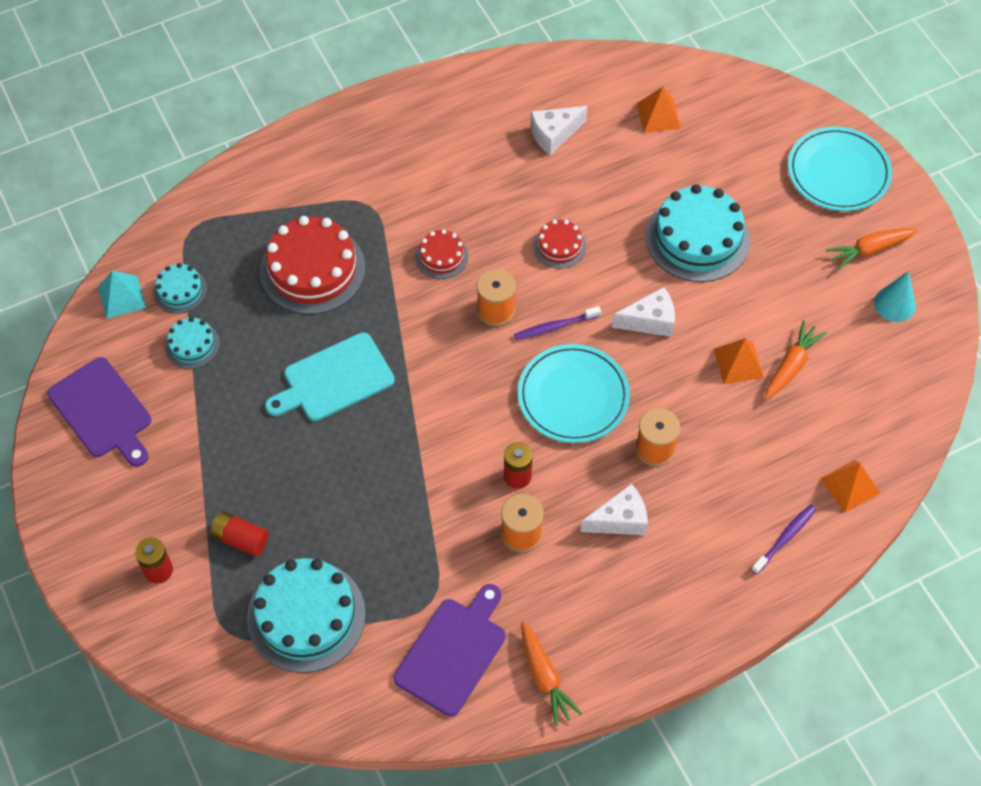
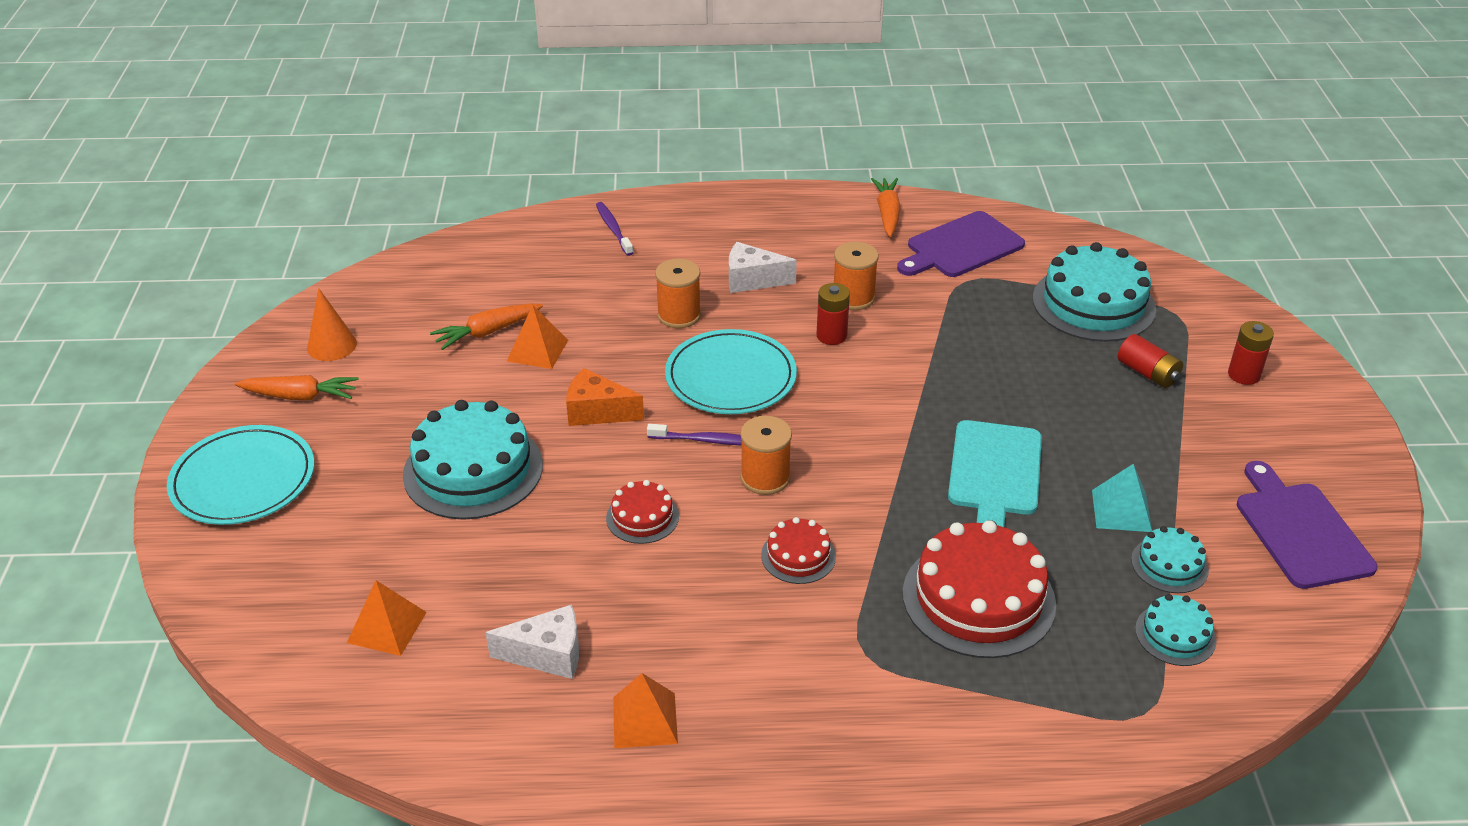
camera: 155 degrees left, 20 degrees down
(122, 297) = (1263, 655): turquoise pyramid -> turquoise pyramid (1121, 510)
(334, 379) = (995, 472): turquoise cutting board -> turquoise cutting board turned 105 degrees clockwise
(650, 321) = (597, 412): white cheese -> orange cheese
(784, 538) = (613, 229): purple toothbrush -> purple toothbrush turned 90 degrees clockwise
(849, 486) = (523, 242): orange pyramid -> orange pyramid (645, 720)
(894, 304) = (332, 345): turquoise cone -> orange cone

